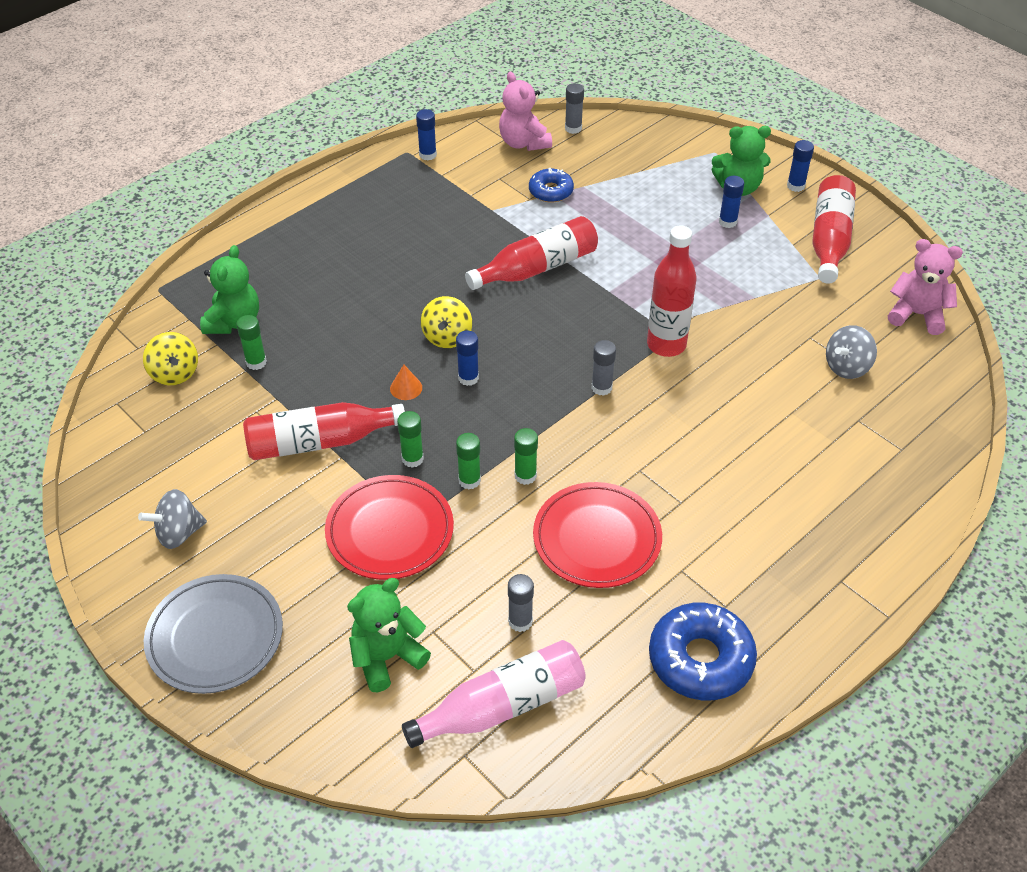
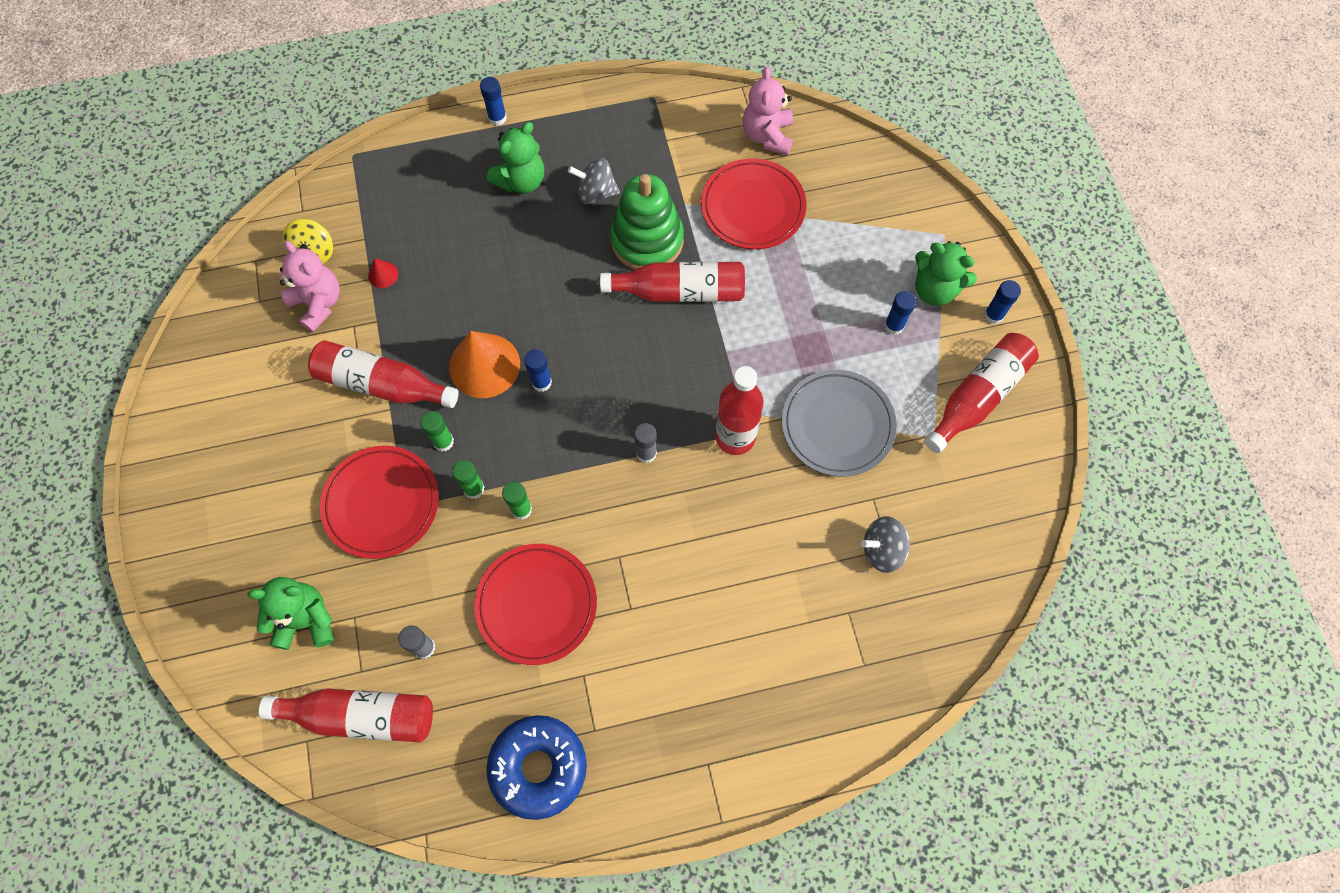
camera: 30 degrees right, 20 degrees up
(178, 533) = (227, 416): grey spinning top -> grey spinning top (596, 192)
(215, 637) = (197, 528): grey plate -> grey plate (837, 425)
(234, 322) = (391, 221): green teddy bear -> green teddy bear (521, 180)
(256, 362) = (383, 274): green glue stick -> red cone
(406, 388) = (484, 365): orange cone -> orange cone, size x2.29
(427, 155) = (670, 109): blue glue stick -> blue glue stick (497, 118)
(447, 337) = (552, 329): yellow spinning top -> none
(480, 246) = (647, 240): none -> green stacking toy
(502, 706) = (361, 716): pink bottle -> red bottle
(551, 191) = (753, 207): blue donut -> red plate
(573, 128) = (826, 140): grey glue stick -> none
(917, 314) = (996, 528): pink teddy bear -> pink teddy bear (318, 303)

